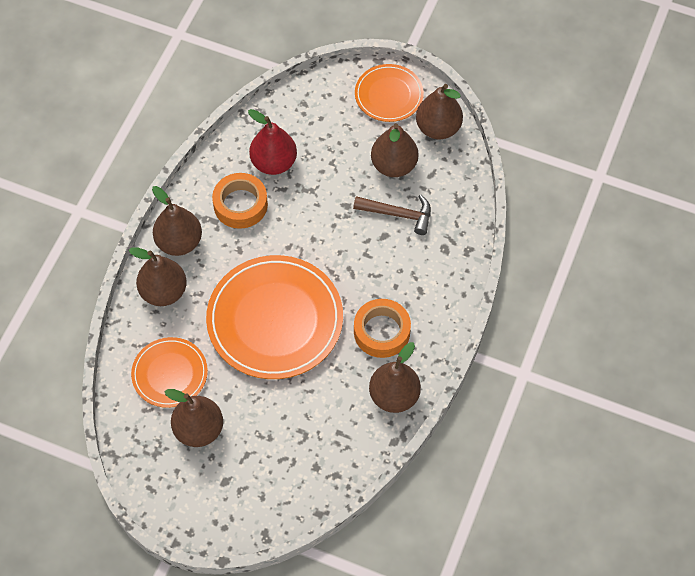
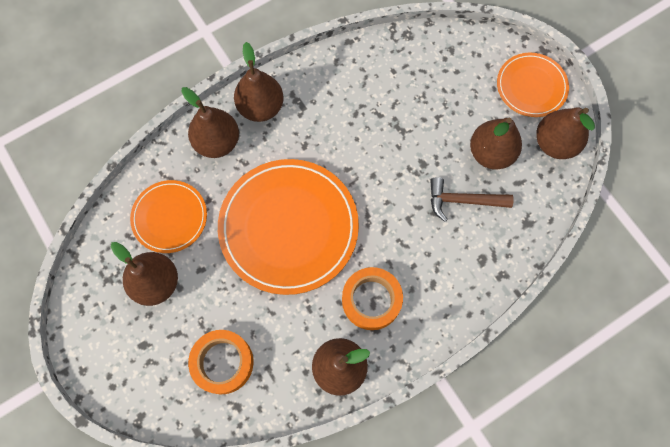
camera: 35 degrees right, 10 degrees up
(240, 205) = (334, 106): orange tape -> orange tape (223, 362)
(274, 163) = (388, 86): red pear -> none
(398, 214) = (463, 201): brown hammer -> brown hammer turned 135 degrees clockwise

